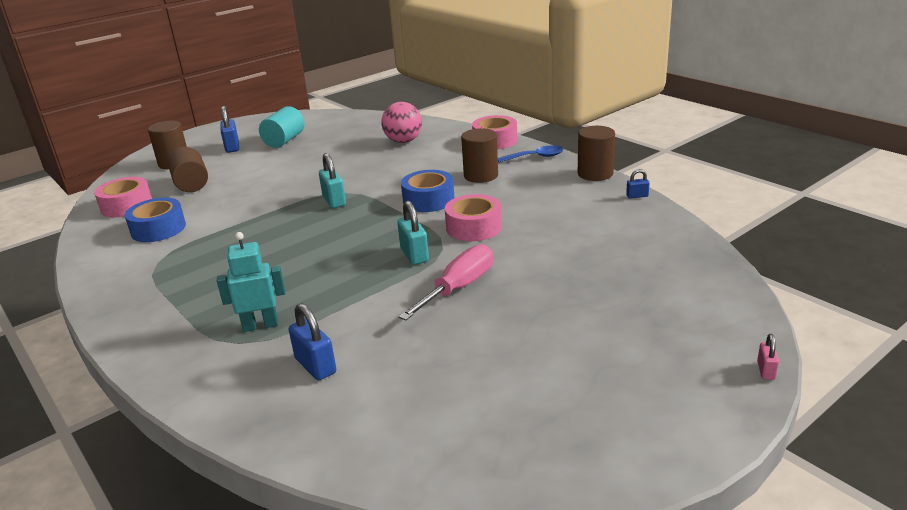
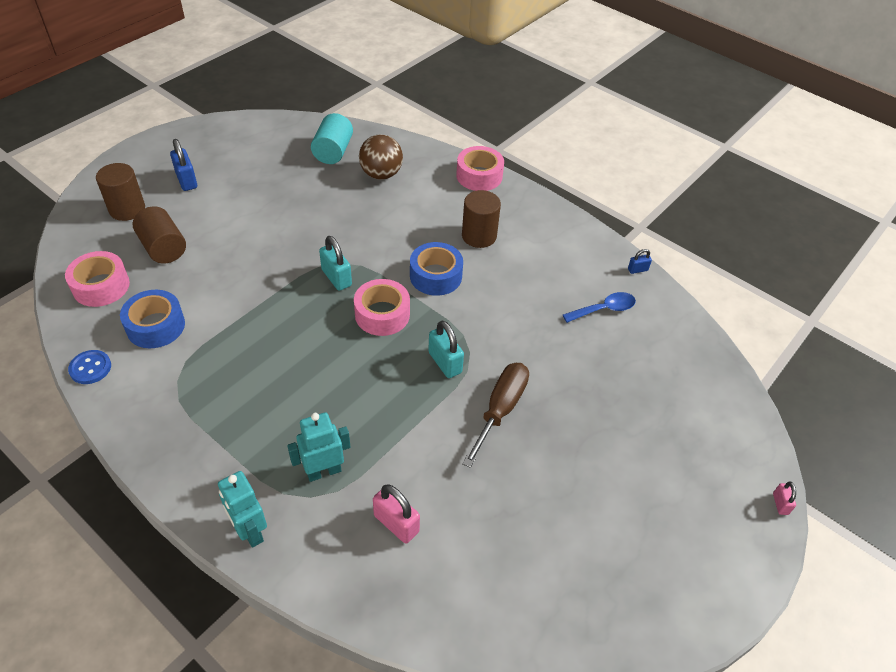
camera: 15 degrees left, 20 degrees up
(88, 253) = (90, 368): none -> blue button
(167, 364) = (250, 531): none -> turquoise robot
(284, 140) = (244, 169): turquoise cylinder -> turquoise cylinder (333, 152)
(315, 366) = (396, 523): blue padlock -> pink padlock
(403, 141) = (381, 174): pink ball -> brown ball
(459, 288) = (500, 409): pink screwdriver -> brown screwdriver
(474, 227) = (492, 319): pink tape -> pink tape (382, 314)
(536, 157) = (527, 205): blue spoon -> blue spoon (604, 309)
(595, 174) = (591, 234): brown cylinder -> none

